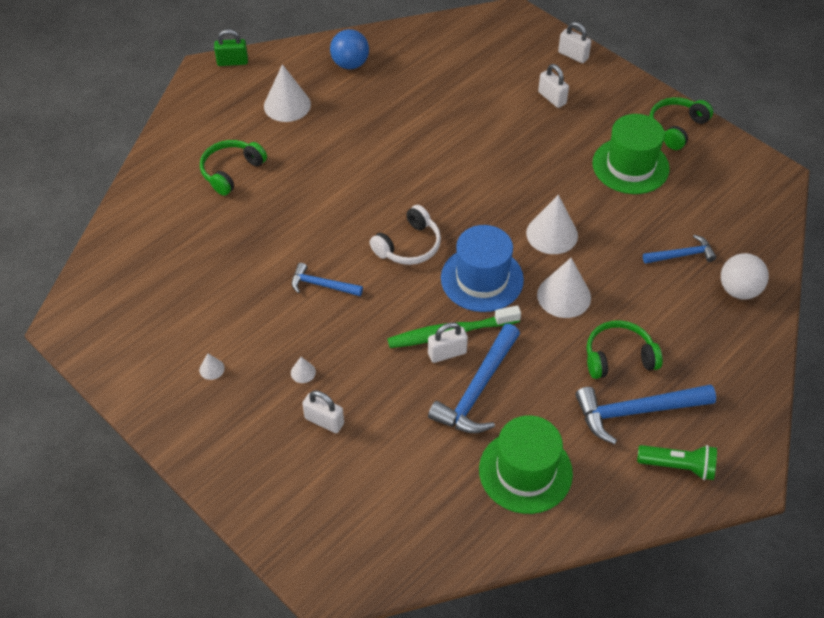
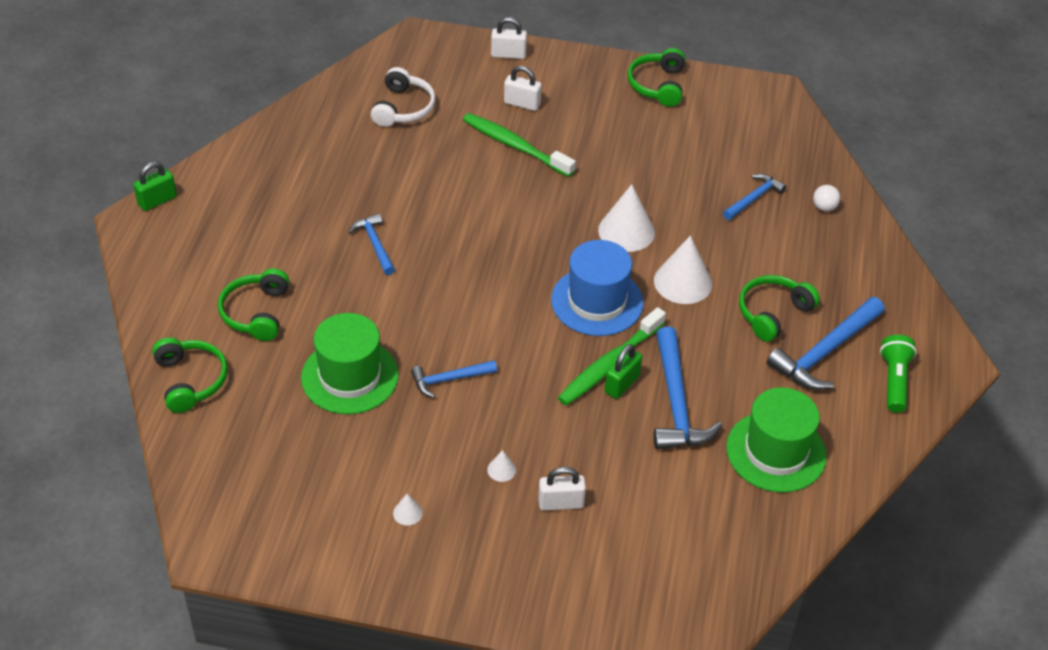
camera: 35 degrees left, 5 degrees down
(150, 199) = (190, 380): none -> green headphones
(287, 105) = (258, 220): white cone -> none
(350, 64) = (290, 151): blue ball -> none
(353, 159) = (375, 244): none -> blue hammer
(409, 246) = (502, 303): white headphones -> white headphones (403, 108)
(447, 353) = (621, 384): white padlock -> green padlock
(519, 129) = (515, 146): none -> green toothbrush
(630, 166) = (645, 137): green hat -> green hat (349, 376)
(678, 466) = (894, 381): green flashlight -> green flashlight turned 60 degrees counterclockwise
(739, 290) = (824, 207): white ball -> white ball, size x0.56

